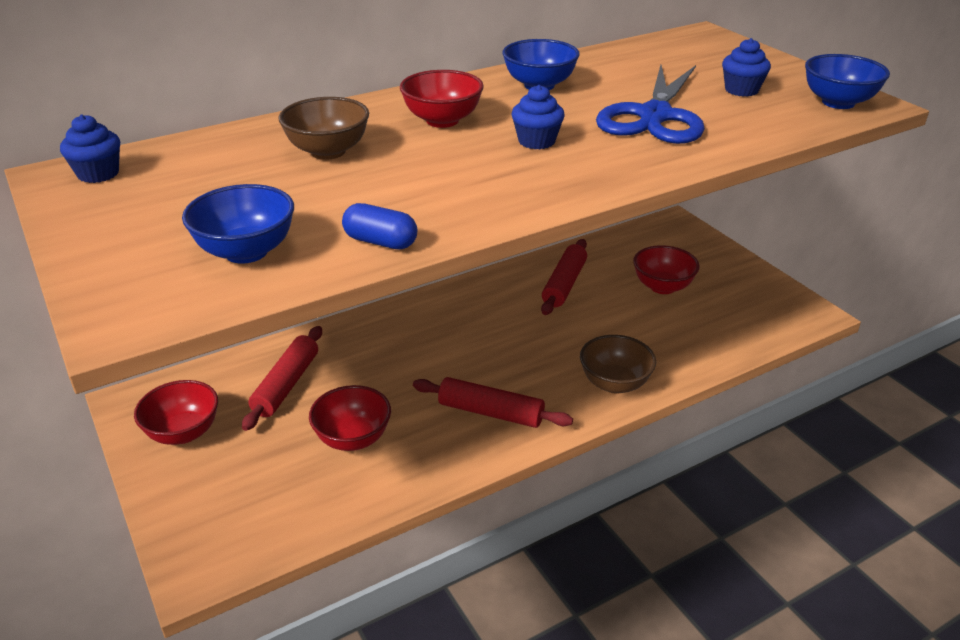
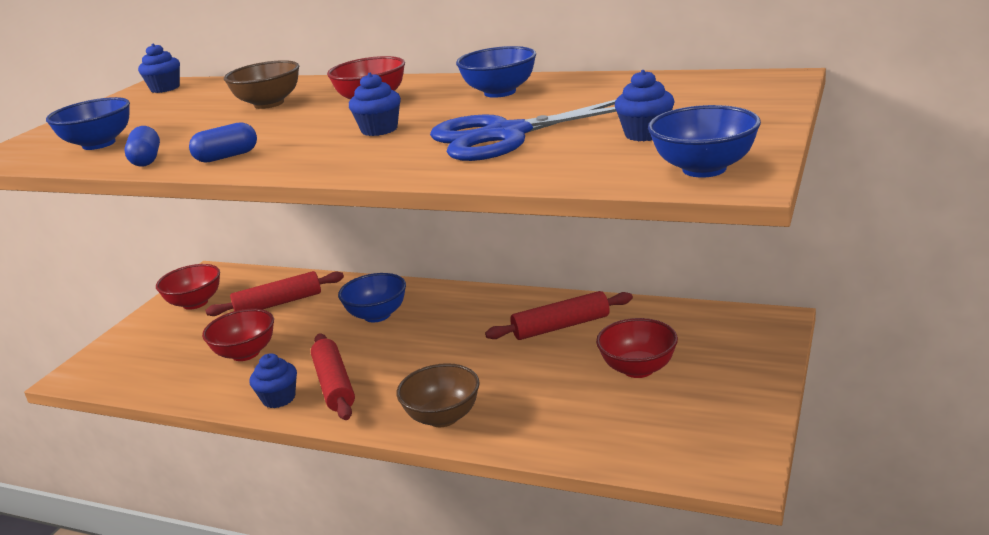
camera: 55 degrees right, 10 degrees down
(408, 346) = (377, 315): none -> blue bowl
(466, 208) = (227, 157): none -> blue capsule
(467, 449) = (279, 398): none -> blue cupcake

